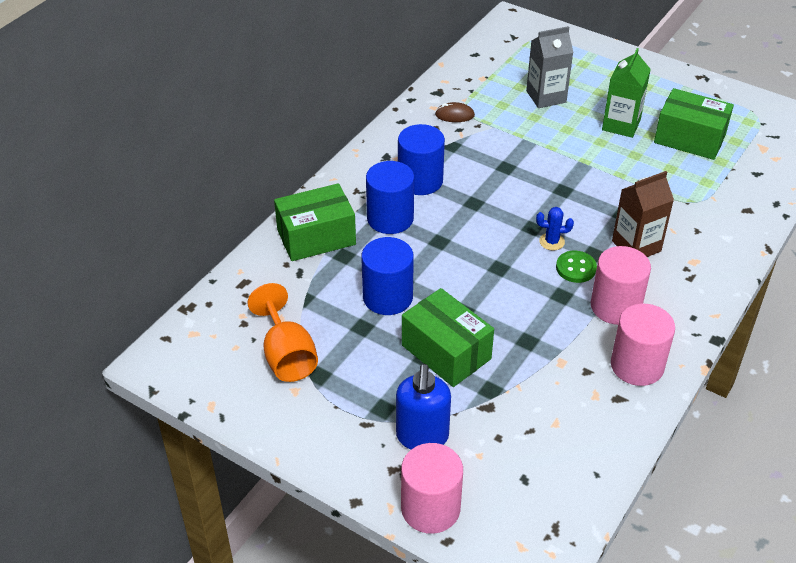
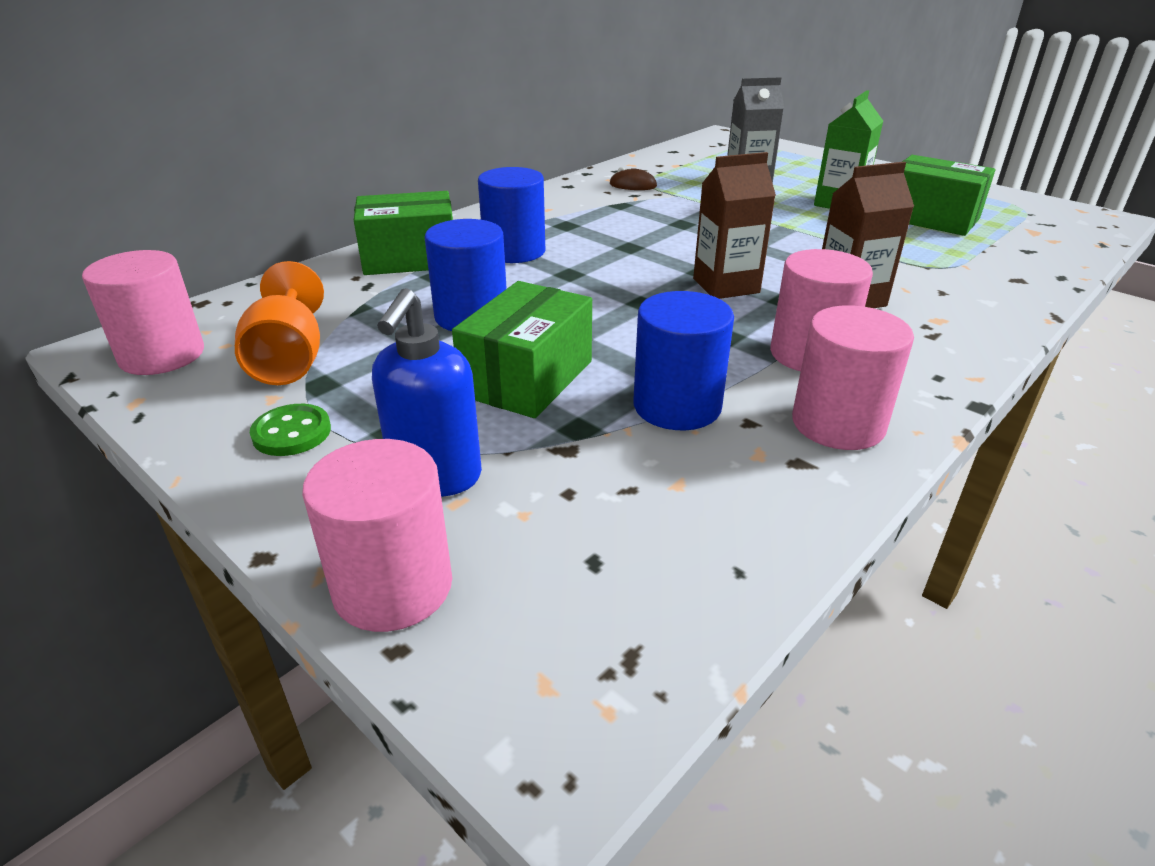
camera: 10 degrees right, 10 degrees down
(199, 363) = (162, 355): none -> pink cylinder
(420, 181) = (568, 226): blue cylinder -> blue cylinder (677, 406)
(446, 352) = (527, 378): green box -> green box turned 60 degrees clockwise
(551, 242) = (726, 286): blue cactus -> brown carton
(576, 268) = (755, 312): green button -> green button (292, 433)

